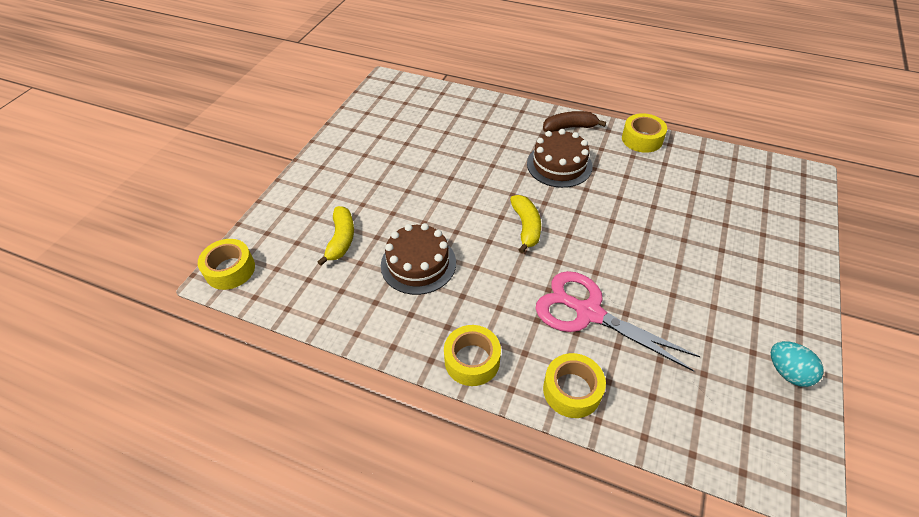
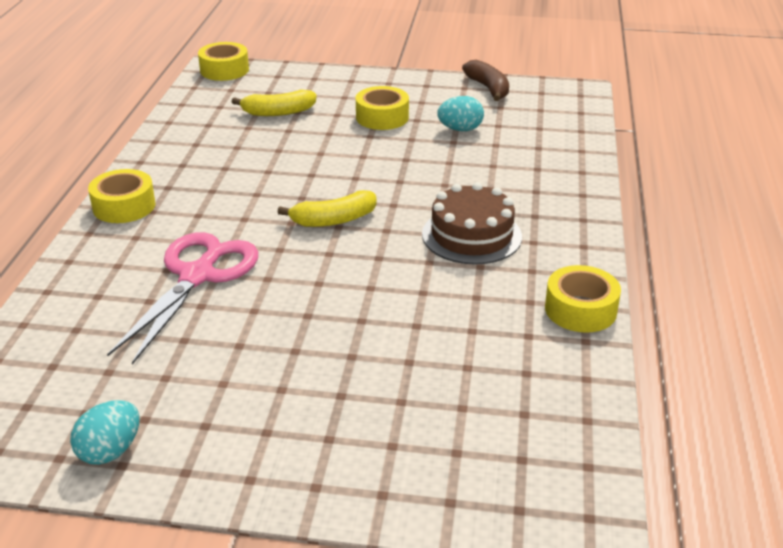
camera: 75 degrees right, 15 degrees down
(418, 143) = (460, 129): none -> turquoise egg
(418, 264) = (253, 159): brown cake -> none
(569, 127) = (567, 238): brown banana -> brown banana (488, 88)
(572, 390) = (85, 271): yellow tape -> yellow tape (382, 117)

